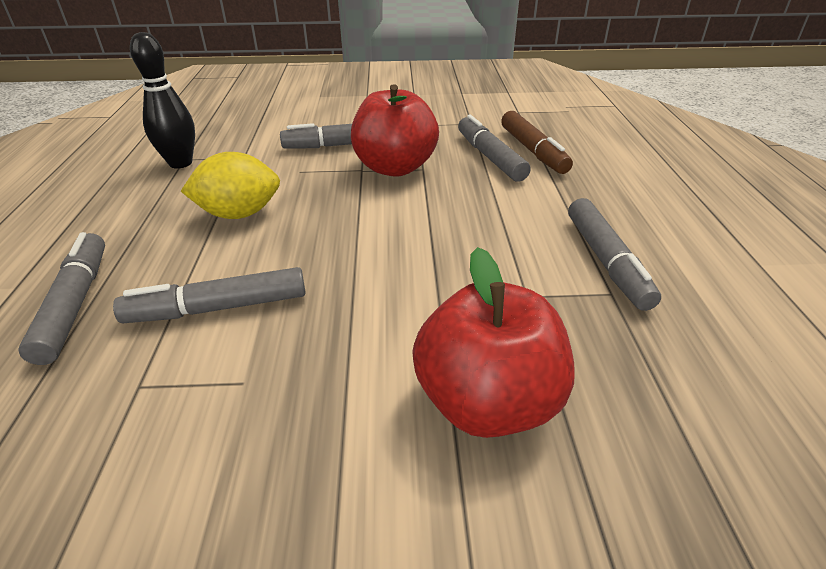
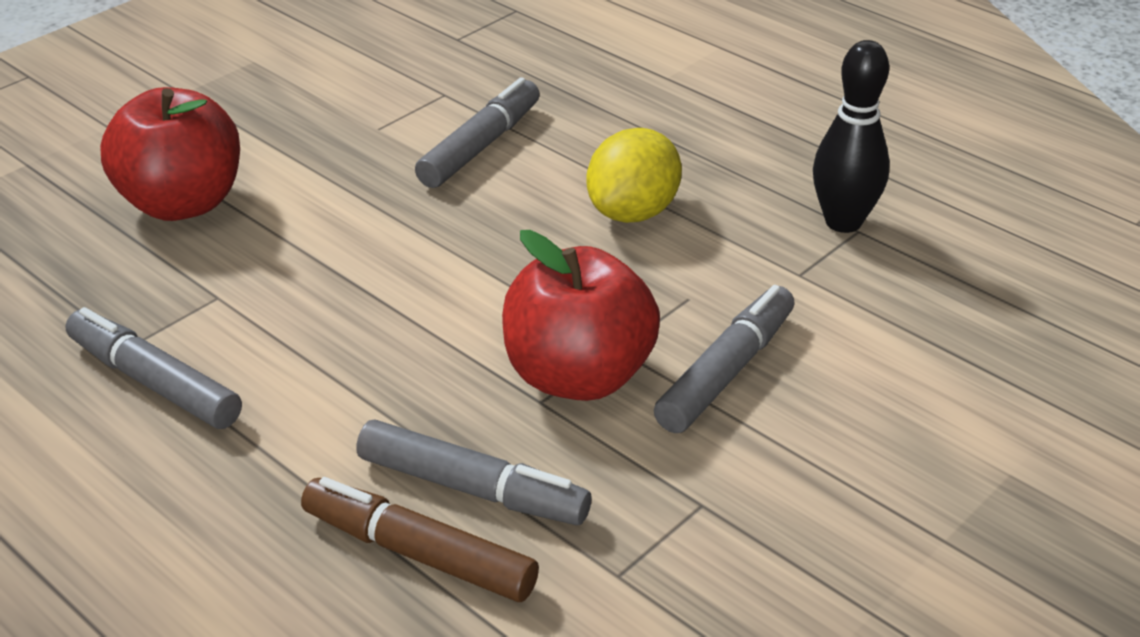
camera: 135 degrees right, 0 degrees up
(75, 304) = (593, 94): grey marker -> none

